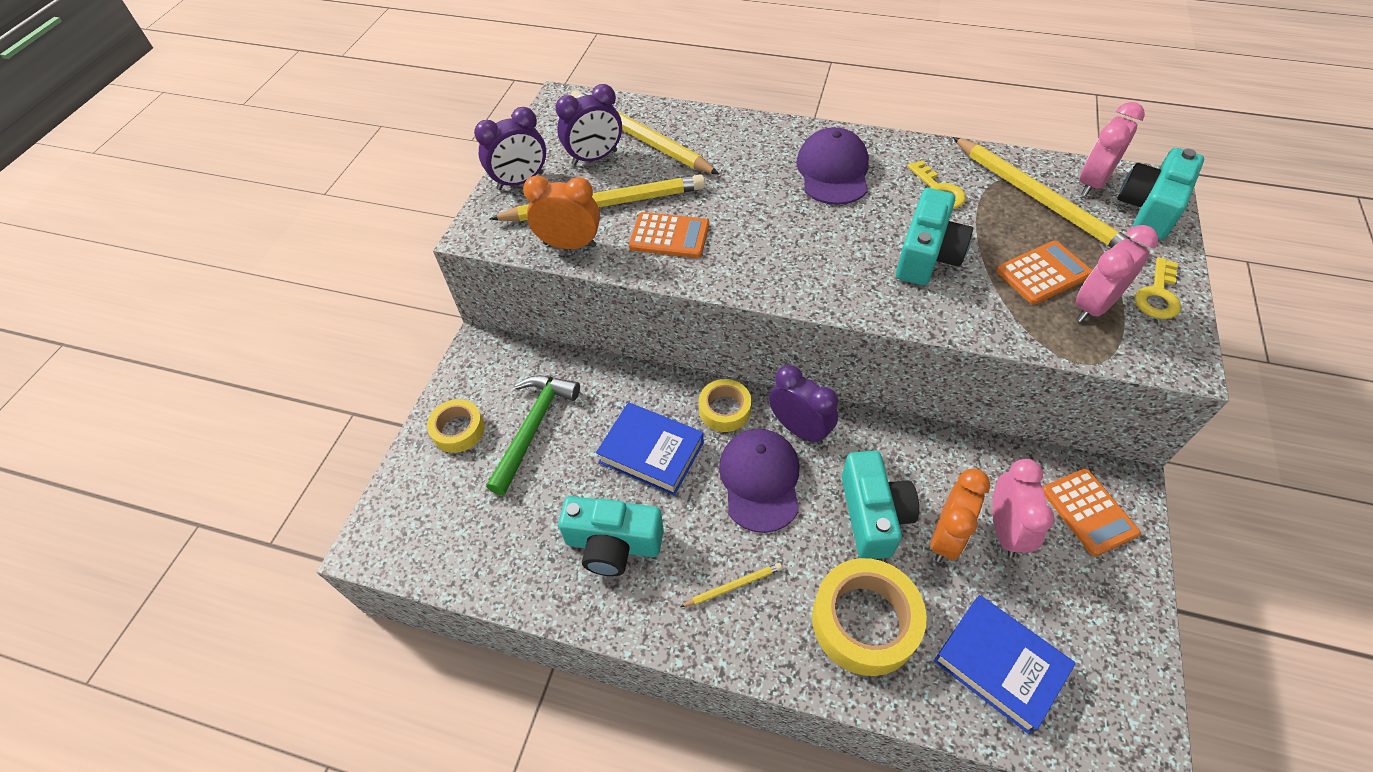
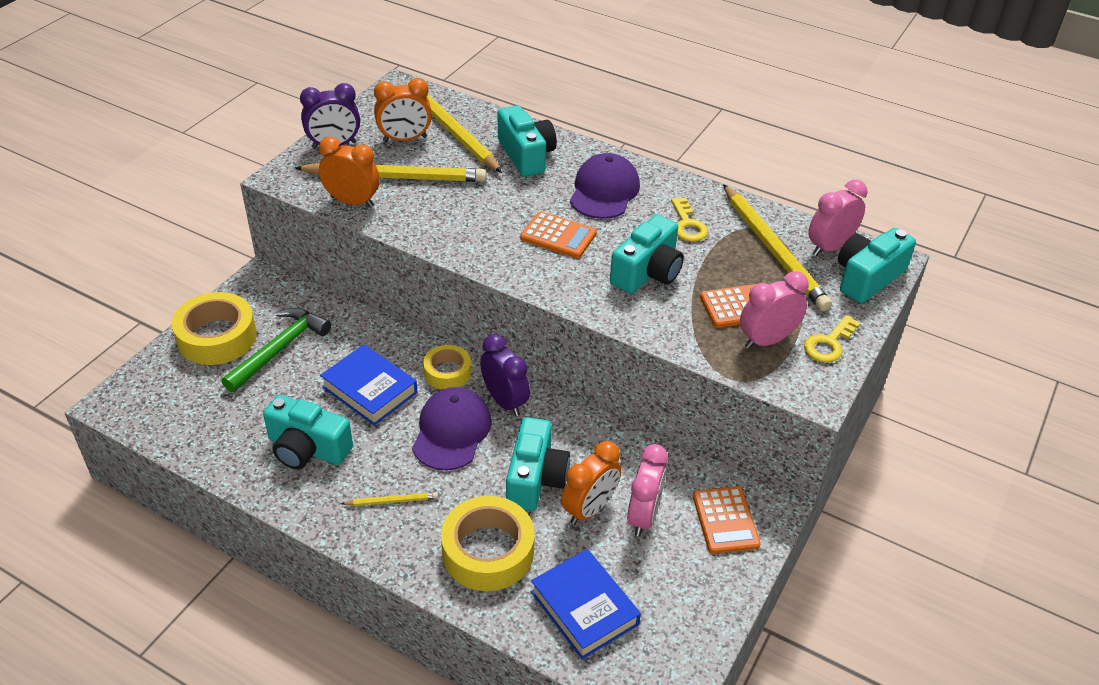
camera: 10 degrees right, 10 degrees down
(458, 430) = (217, 337): yellow tape -> yellow tape, size x1.68
(594, 158) = (405, 139): purple clock -> orange clock
(669, 236) = (437, 212): orange calculator -> orange calculator (558, 236)
(732, 148) = (526, 155): none -> turquoise camera

